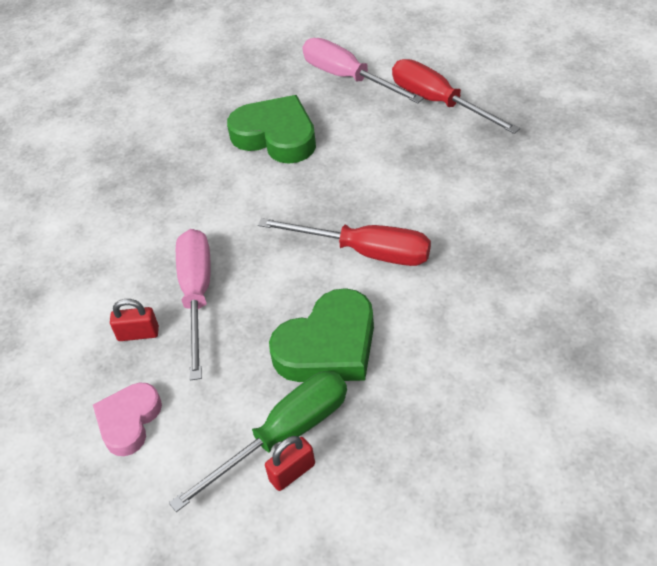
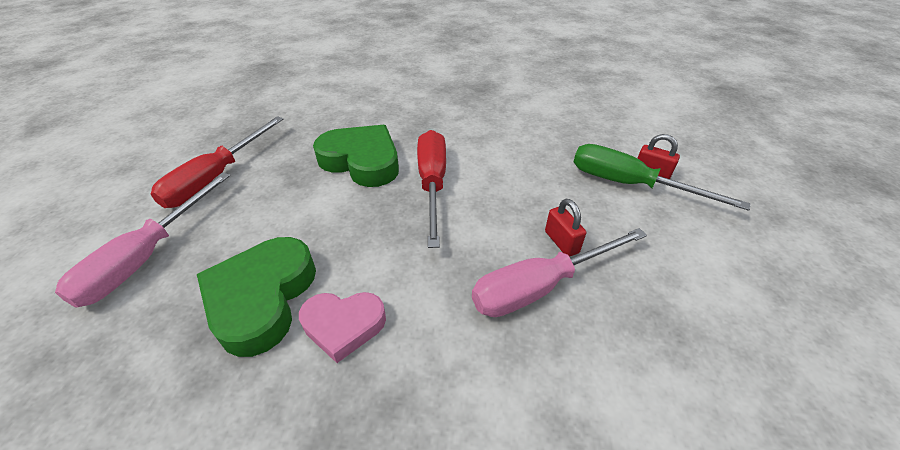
camera: 115 degrees left, 5 degrees down
(129, 421) = (708, 284): pink heart -> pink heart (343, 325)
(138, 334) = (619, 321): red padlock -> red padlock (561, 242)
(328, 346) = (539, 181): green heart -> green heart (362, 161)

